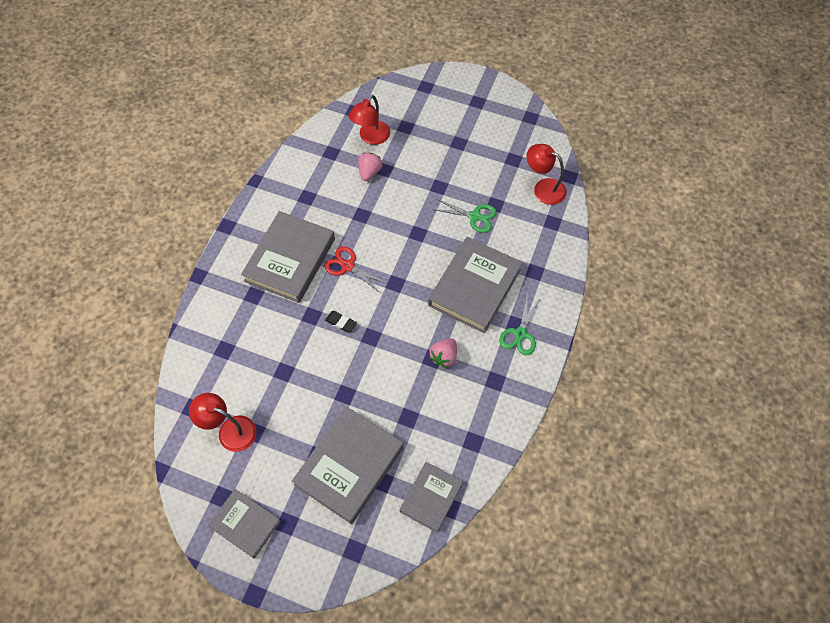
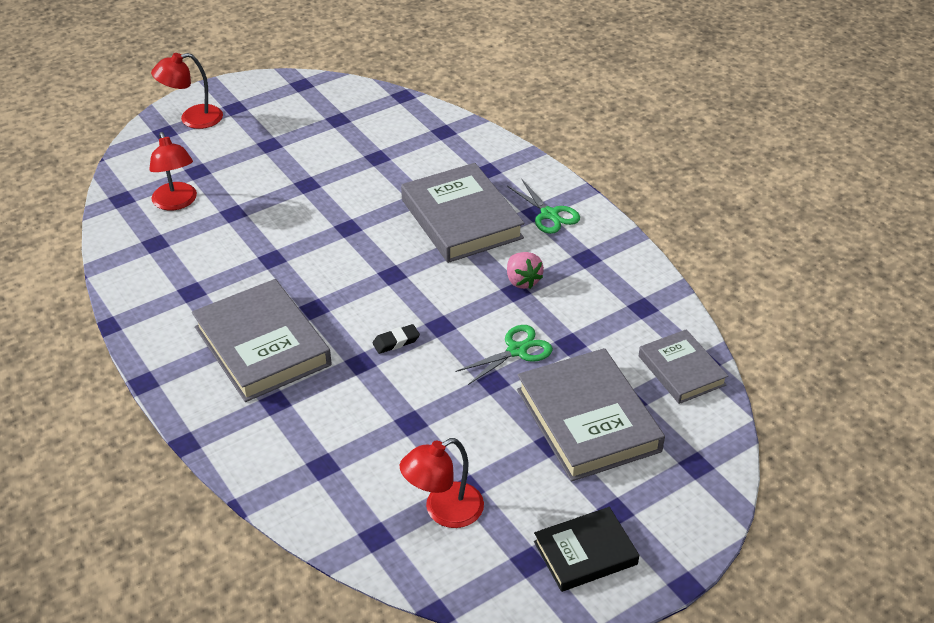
camera: 55 degrees left, 20 degrees down
(245, 524) = (585, 553): grey book -> black book
(347, 266) = (327, 301): red scissors -> none
(369, 172) = (223, 226): pink strawberry -> none
(474, 216) = (375, 177): green scissors -> green scissors (517, 350)
(543, 188) = (396, 117): red lamp -> red lamp (192, 119)

